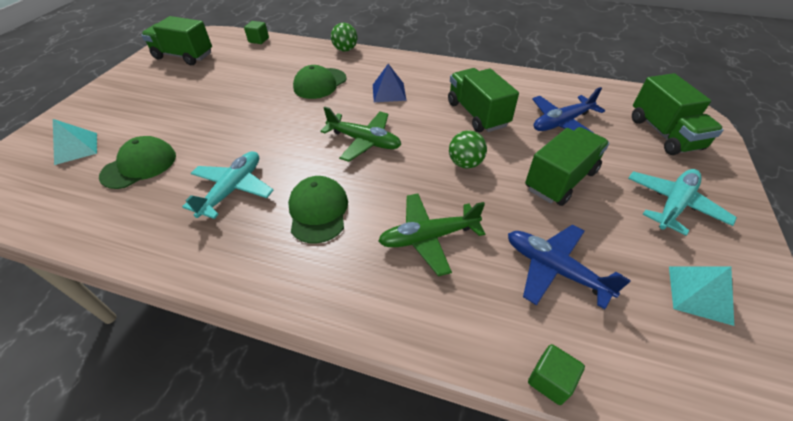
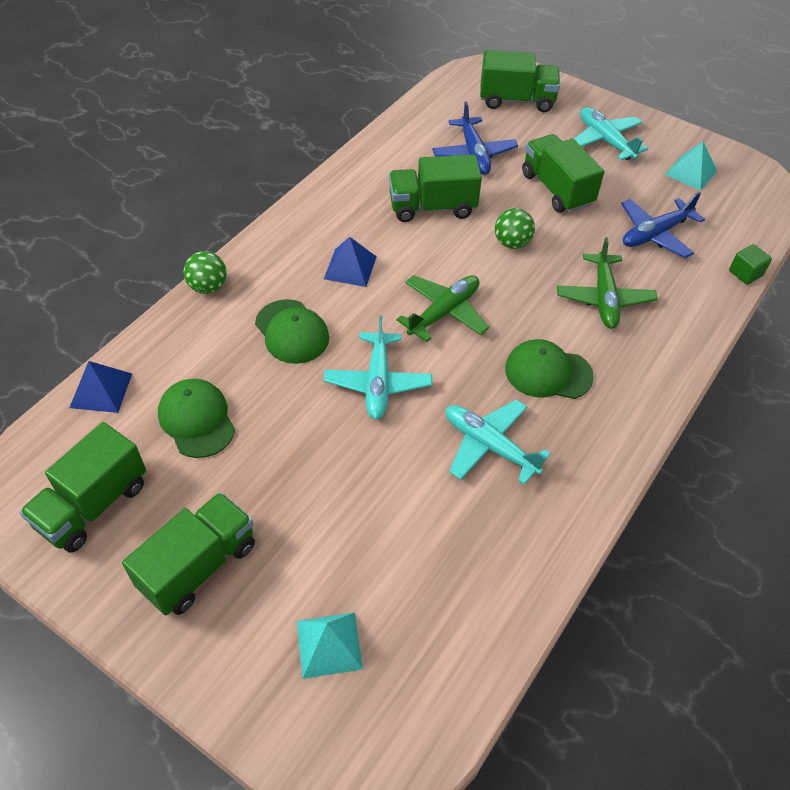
camera: 75 degrees left, 5 degrees up
(139, 165) = (406, 551): green cap -> green cap (197, 419)
(141, 93) = (198, 566): none -> green truck
(258, 40) = (101, 390): green cube -> blue pyramid
(285, 125) = (378, 383): none -> turquoise plane

